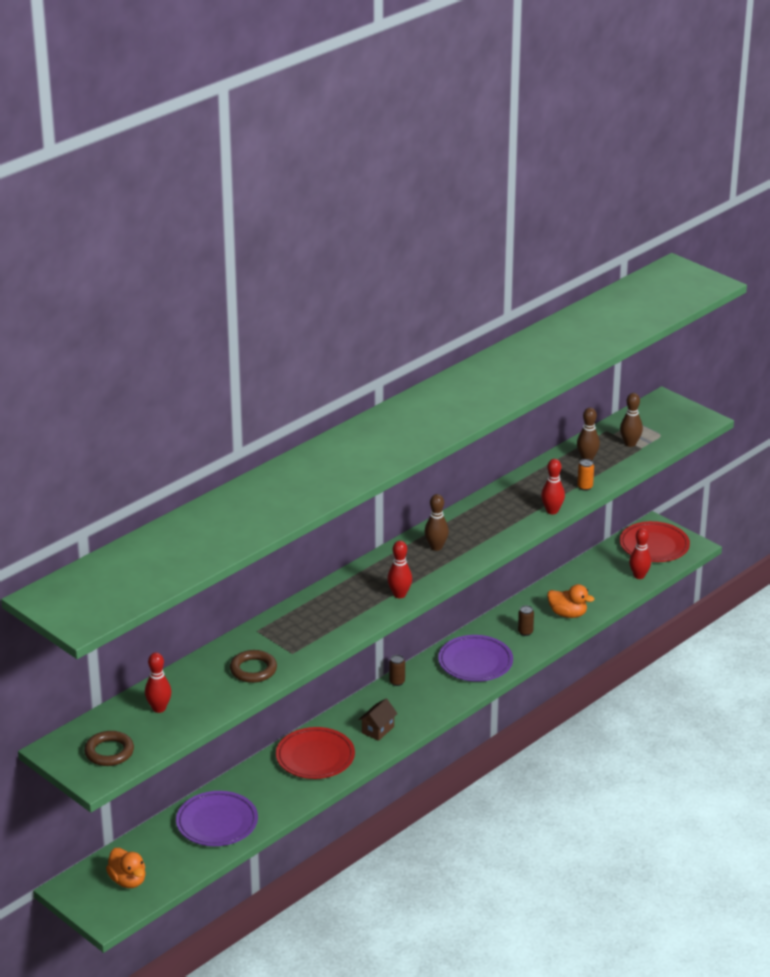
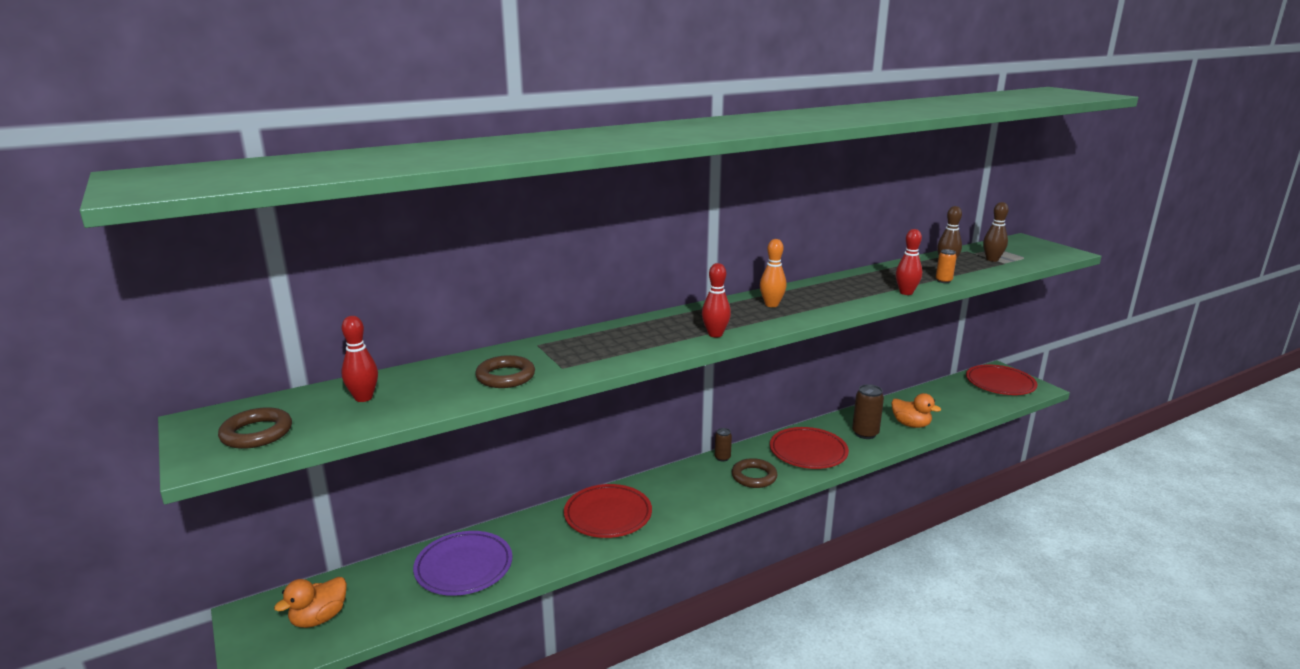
camera: 15 degrees right, 10 degrees down
(128, 881) = (319, 618): orange duck -> orange duck turned 60 degrees clockwise
(378, 730) = (686, 499): brown house -> none
(431, 697) = (754, 477): none -> brown ring
(436, 547) = (771, 305): brown bowling pin -> orange bowling pin
(475, 662) = (808, 452): purple plate -> red plate
(525, 632) = (865, 433): brown can -> brown can, size x1.72
(639, 576) = (985, 404): red bowling pin -> none

